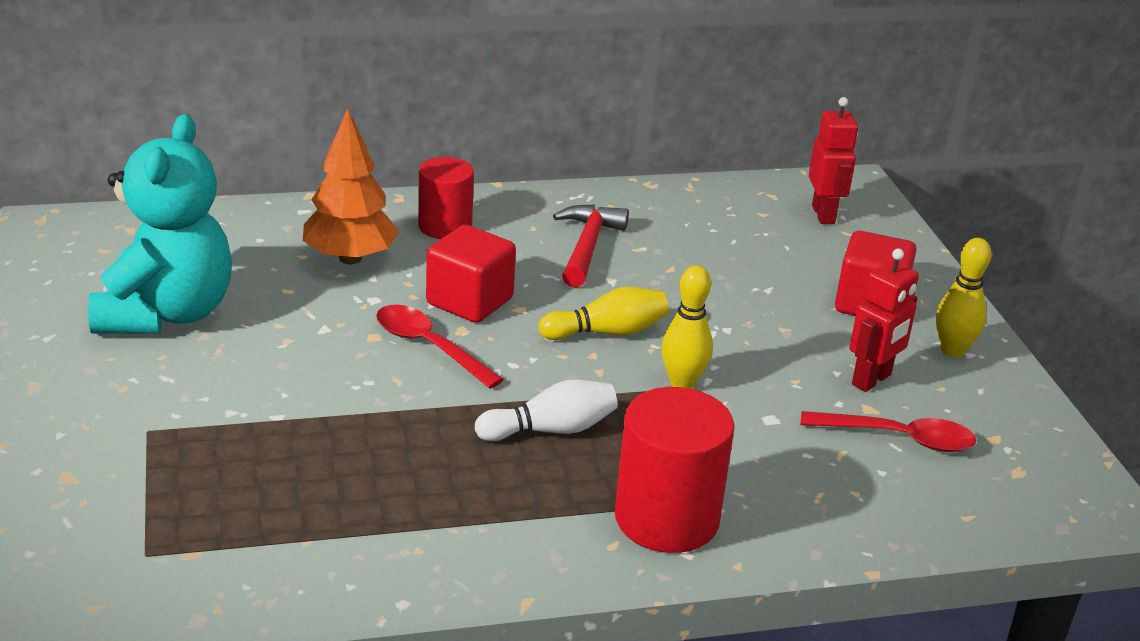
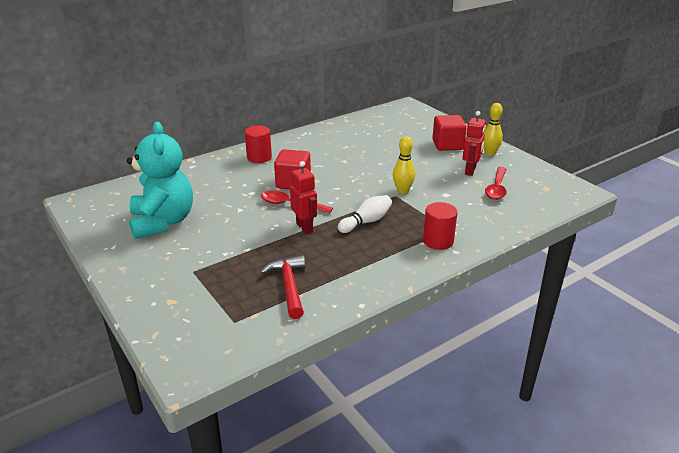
camera: 20 degrees left, 0 degrees up
(350, 258) = (228, 179): orange tree -> none
(587, 246) = (324, 151): red hammer -> red hammer (289, 286)
(607, 332) = (358, 180): yellow bowling pin -> none
(666, 519) = (438, 241): red cylinder -> red cylinder, size x0.66
(823, 215) = (405, 118): red robot -> red robot (305, 227)
(899, 438) = (497, 188): red spoon -> red spoon turned 120 degrees clockwise

